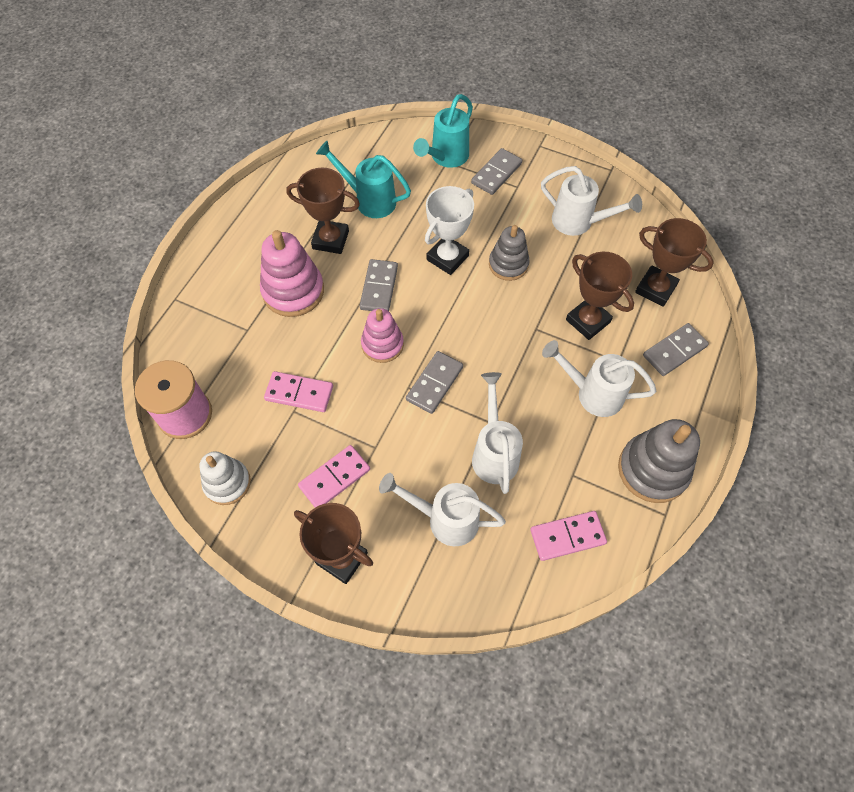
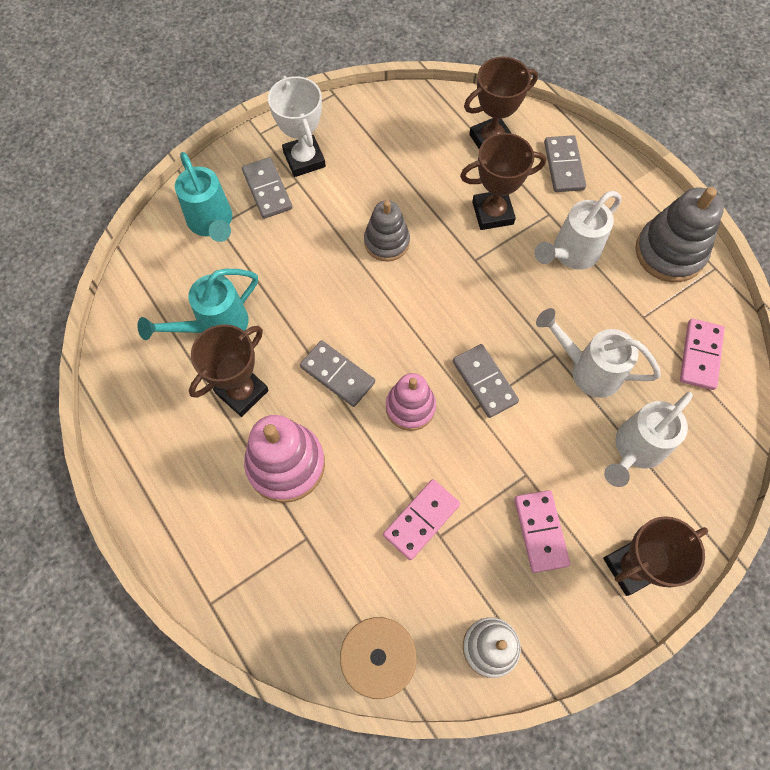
camera: 60 degrees left, 5 degrees up
(447, 258) = (342, 291): white trophy -> white trophy (304, 159)
(579, 223) = (378, 155): white watering can -> none

